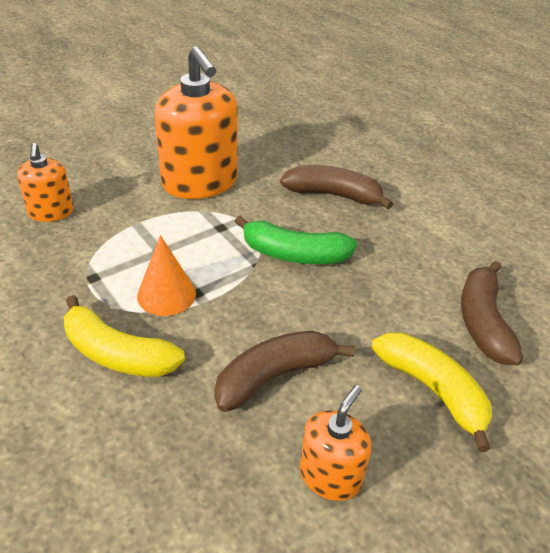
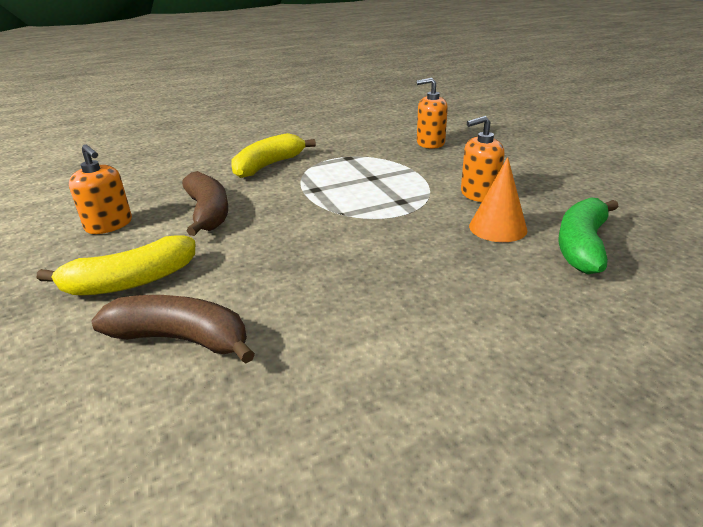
camera: 105 degrees right, 10 degrees down
(166, 294) = (318, 179): orange cone -> orange cone (497, 228)
(200, 182) = (479, 194): orange soap dispenser -> orange soap dispenser, size x0.53
(294, 254) = (349, 233): green banana -> green banana (582, 246)
(334, 195) = (458, 269): brown banana -> none

